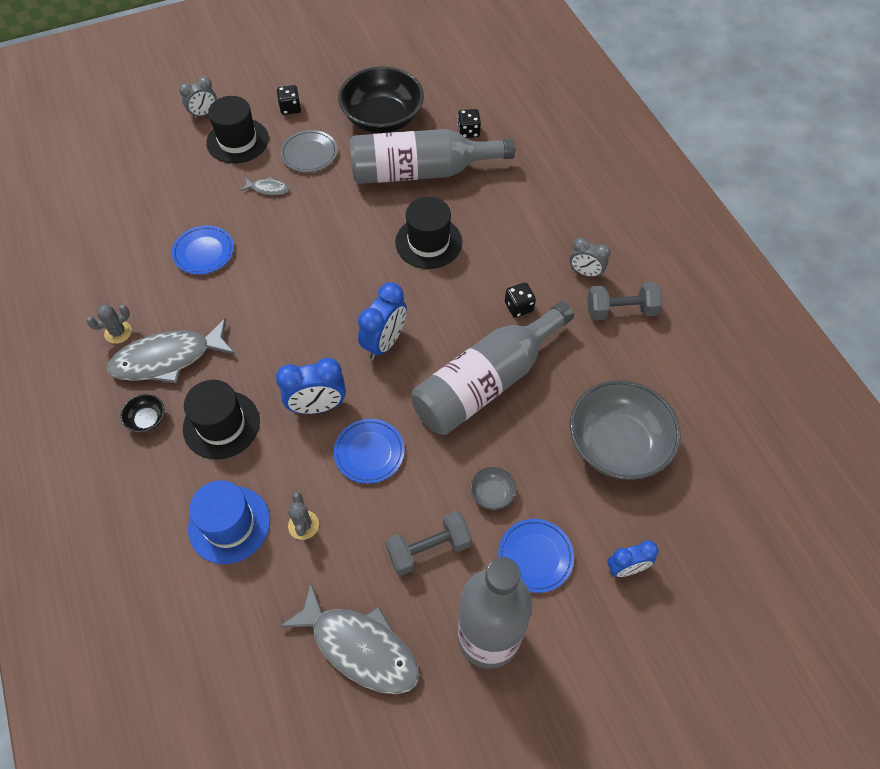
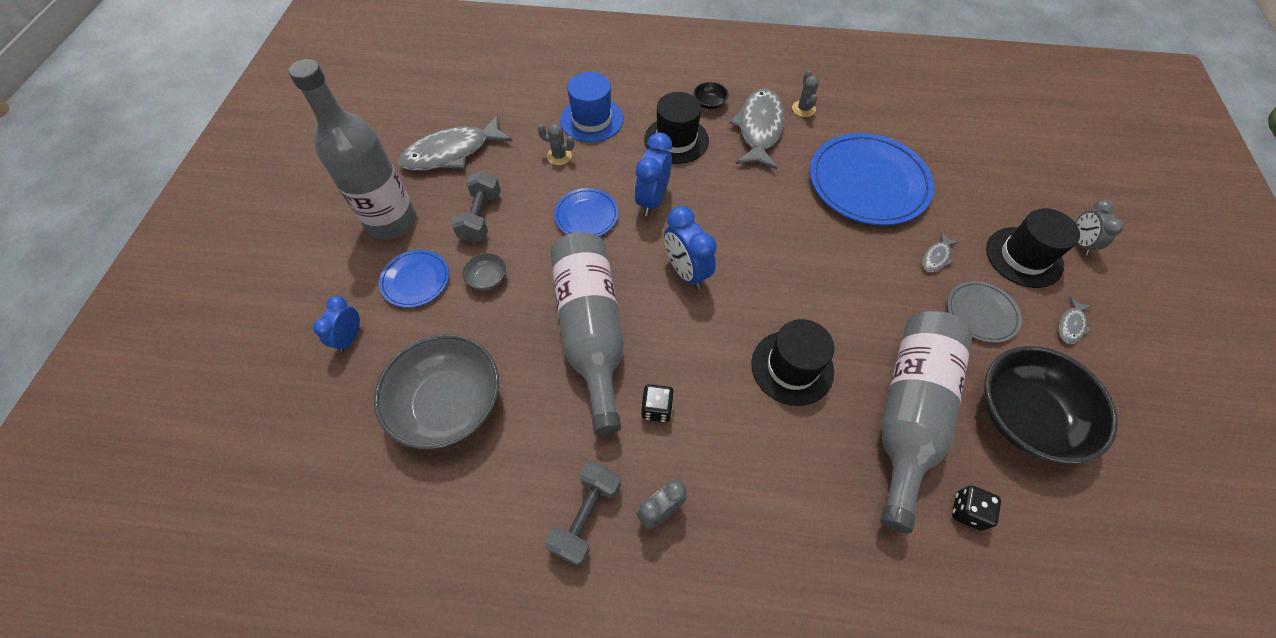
camera: 120 degrees right, 0 degrees up
(204, 252) = (868, 183): blue plate -> blue plate, size x1.95
(290, 108) = (1071, 325): black dice -> grey fish

